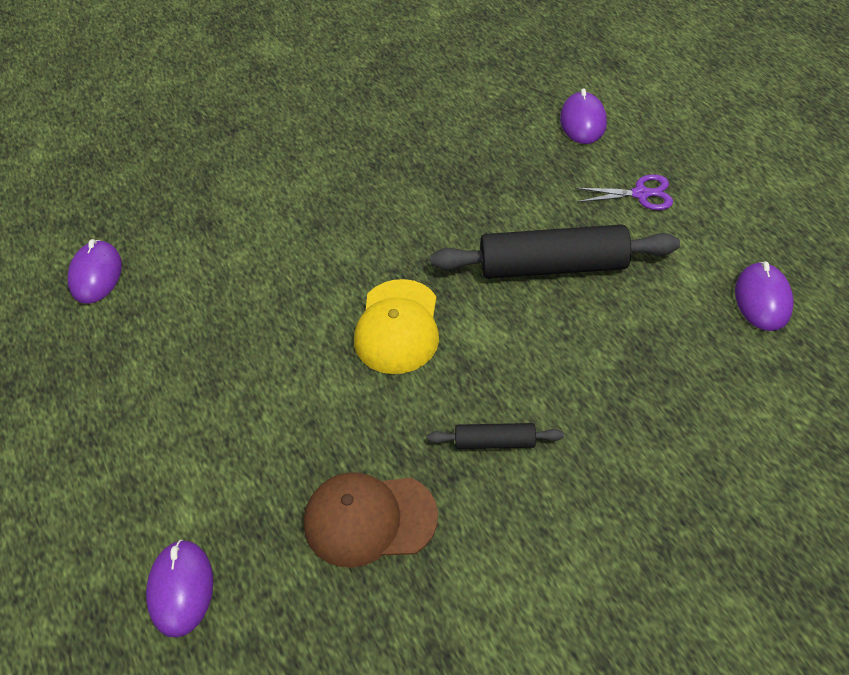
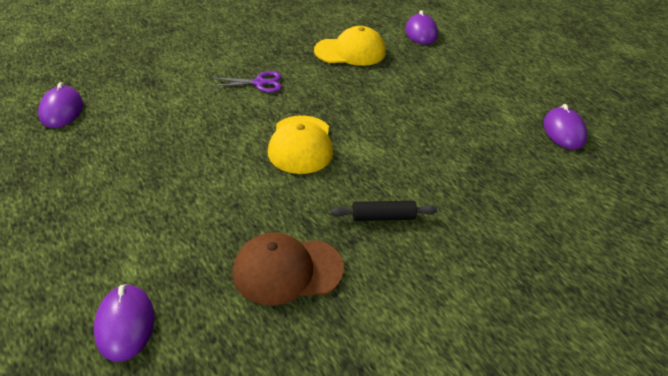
camera: 10 degrees left, 10 degrees down
(477, 161) = (350, 51): none -> yellow cap
(553, 266) = (412, 110): black rolling pin -> none
(640, 194) = (467, 72): purple scissors -> purple scissors (259, 83)

